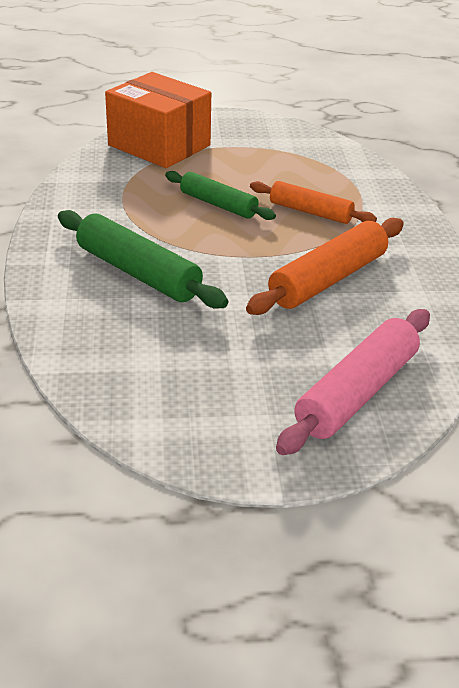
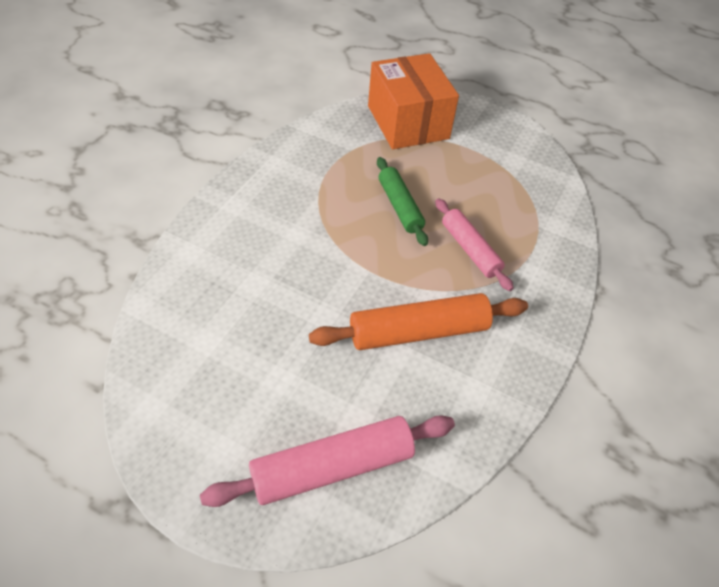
camera: 30 degrees right, 15 degrees up
(138, 273) = (276, 249): green rolling pin -> none
(310, 212) = (470, 249): orange rolling pin -> pink rolling pin

